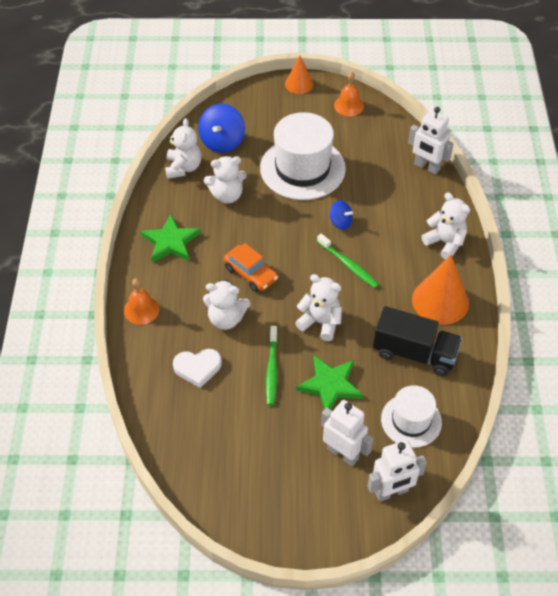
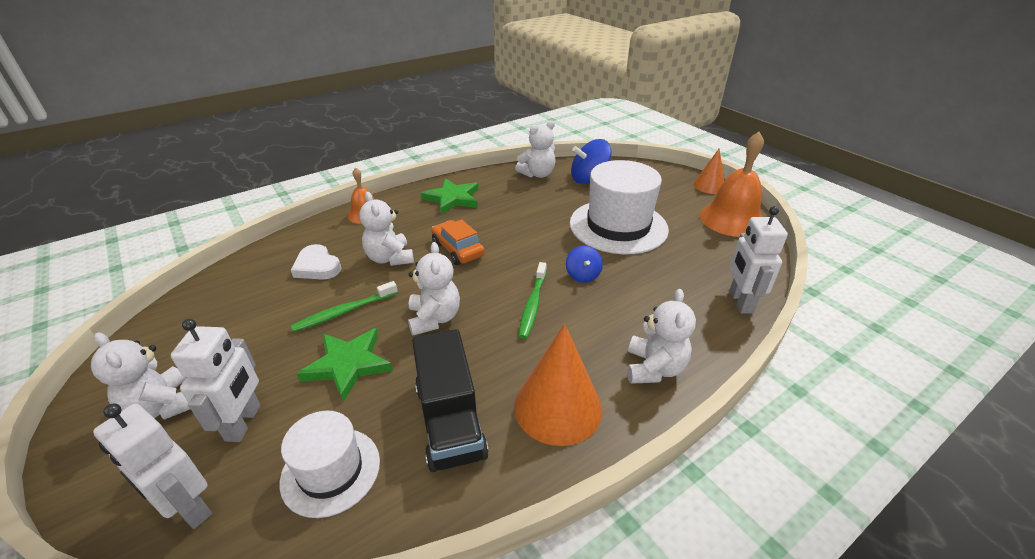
camera: 55 degrees right, 15 degrees down
(227, 195) = (534, 203): white teddy bear -> white teddy bear (163, 406)
(250, 274) = (458, 250): orange car -> orange car turned 135 degrees clockwise
(348, 105) = (732, 219): orange bell -> orange bell, size x1.76

